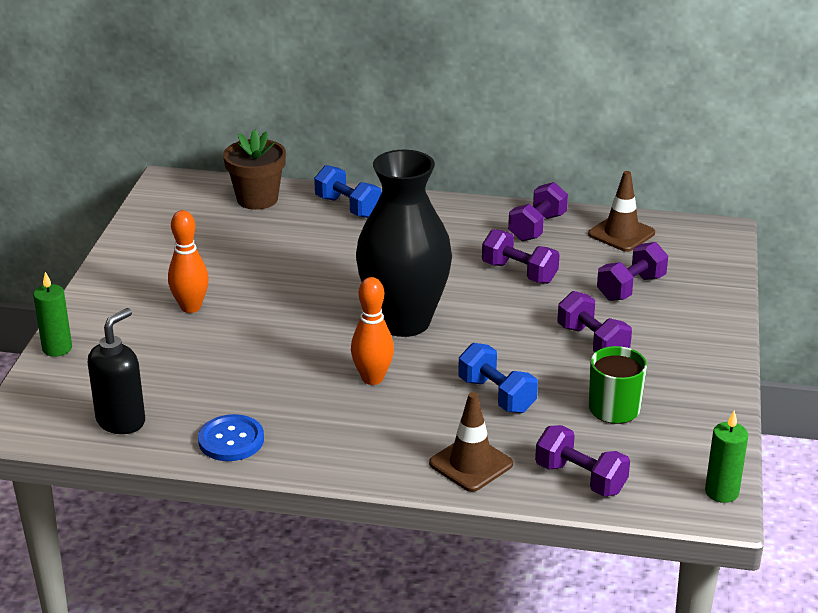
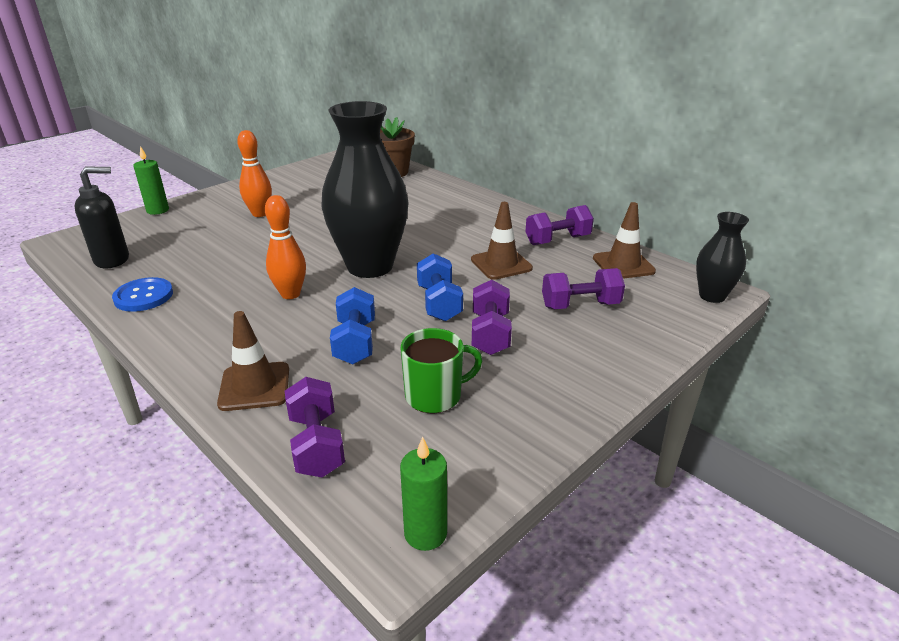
camera: 35 degrees right, 0 degrees up
(348, 207) = (440, 191): blue dumbbell -> blue dumbbell (439, 303)
(519, 273) = (501, 264): purple dumbbell -> brown traffic cone
(718, 239) = (712, 296): none -> black vase

